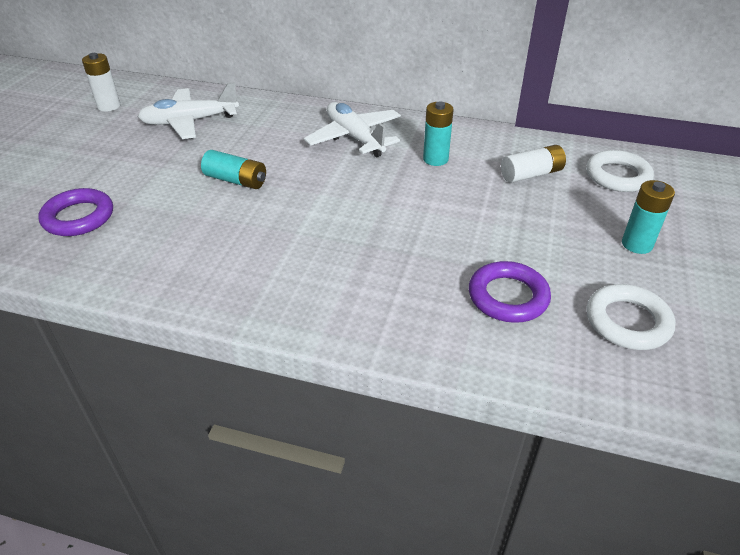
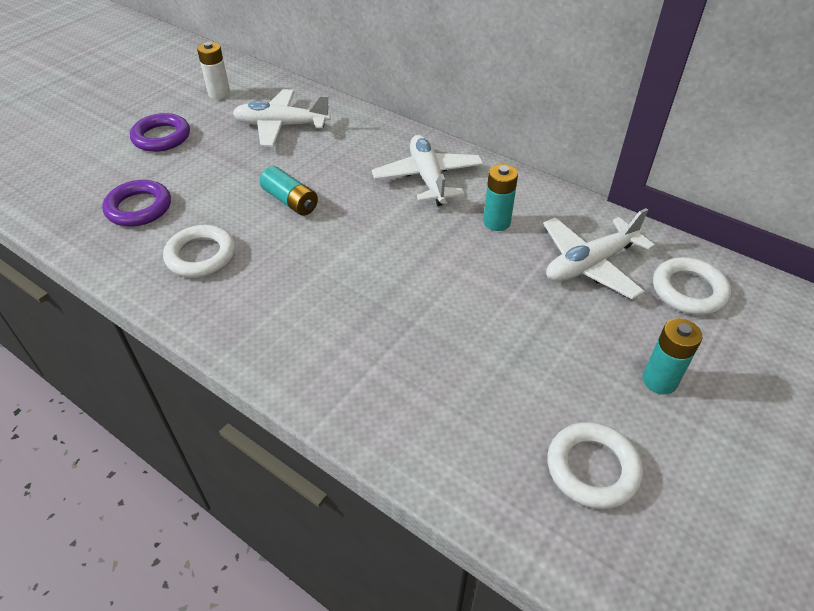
camera: 20 degrees right, 5 degrees up
(172, 244) = (201, 256): none -> white ring
(508, 297) = (481, 401): purple ring -> purple ring (161, 137)
(531, 174) = (590, 264): white battery -> white plane

